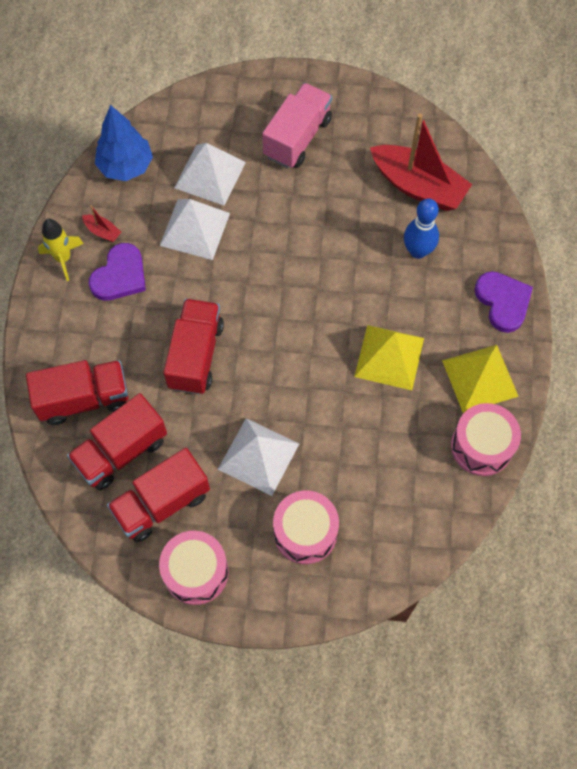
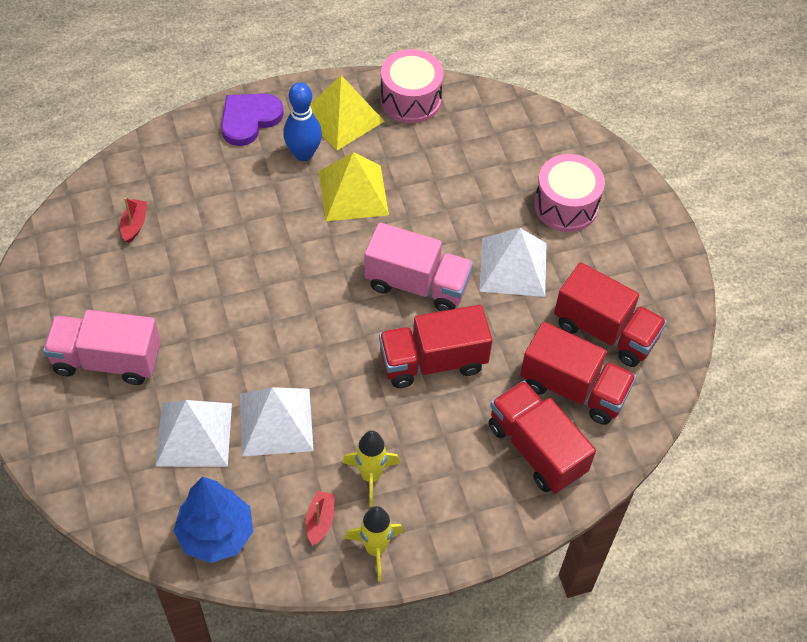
camera: 115 degrees left, 10 degrees down
(120, 275) = (371, 476): purple heart -> yellow rocket
(196, 572) = (653, 278): pink drum -> none
(273, 372) = (417, 284): none -> pink truck
(418, 186) = (134, 224): red boat -> red boat, size x0.41
(418, 251) = (218, 203): blue bowling pin -> blue bowling pin (303, 153)

